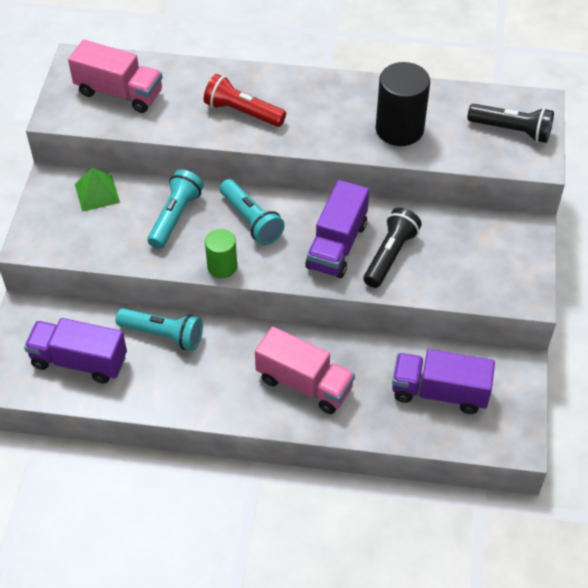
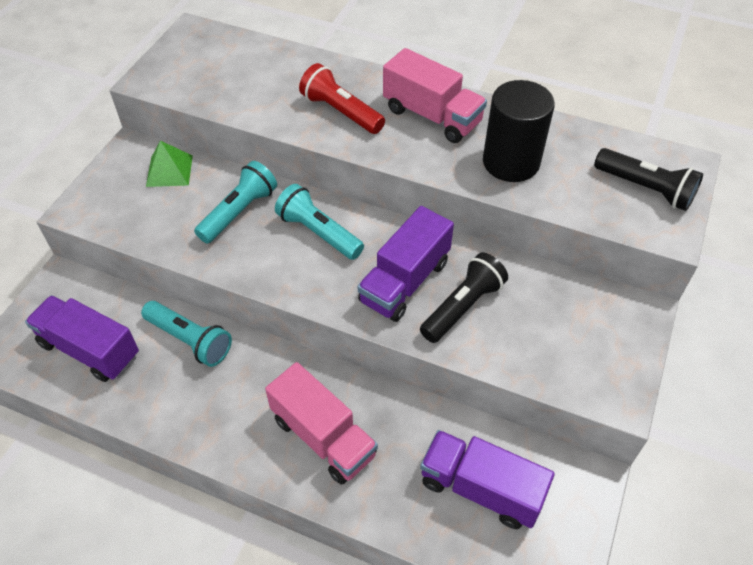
camera: 15 degrees right, 0 degrees up
(119, 93) = (220, 69): pink truck -> pink truck (432, 116)
(222, 267) = (267, 278): green cylinder -> none
(251, 220) = (319, 232): turquoise flashlight -> turquoise flashlight turned 150 degrees clockwise

